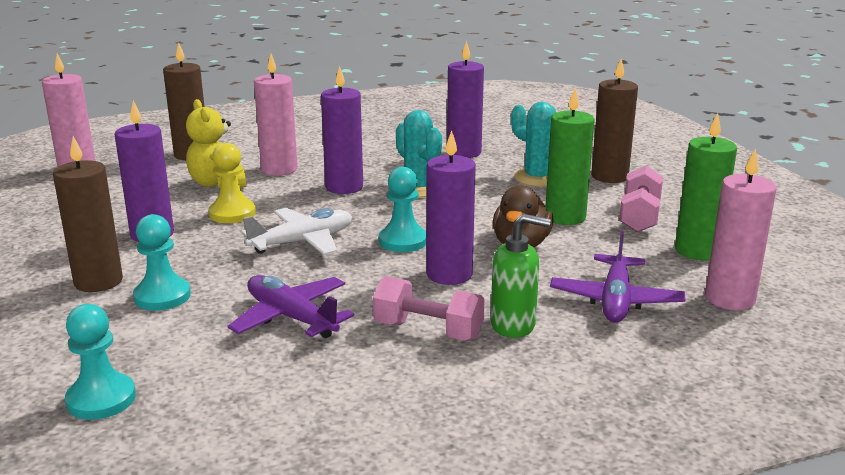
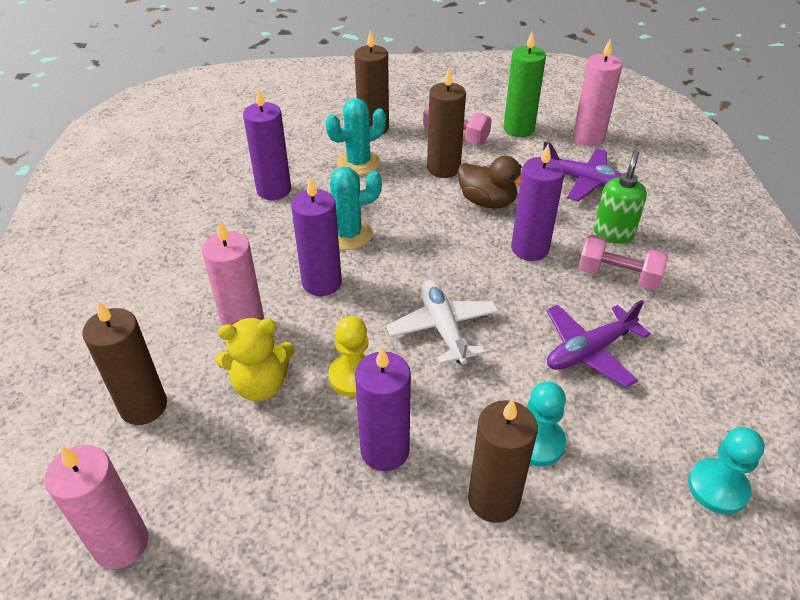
camera: 75 degrees left, 20 degrees up
(403, 241) = (461, 263): turquoise pawn -> none
(428, 331) = (618, 276): pink dumbbell -> pink dumbbell turned 75 degrees clockwise
(565, 217) = (443, 168): green candle -> brown candle

